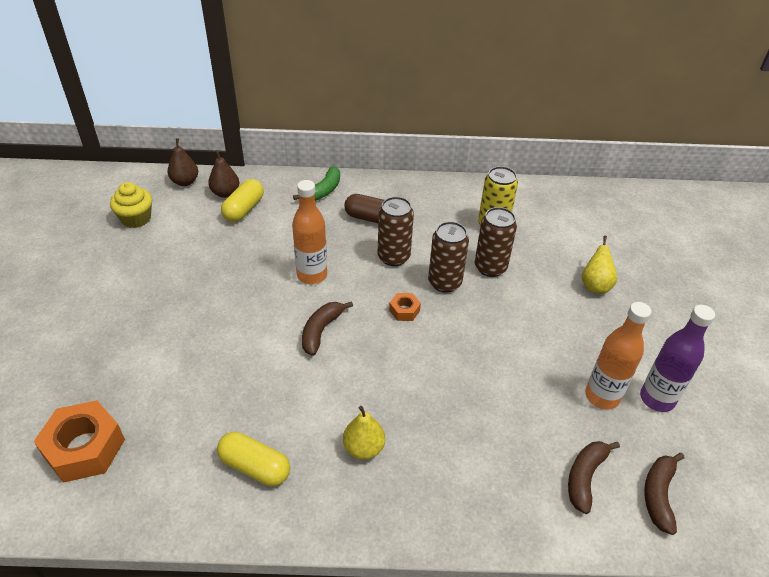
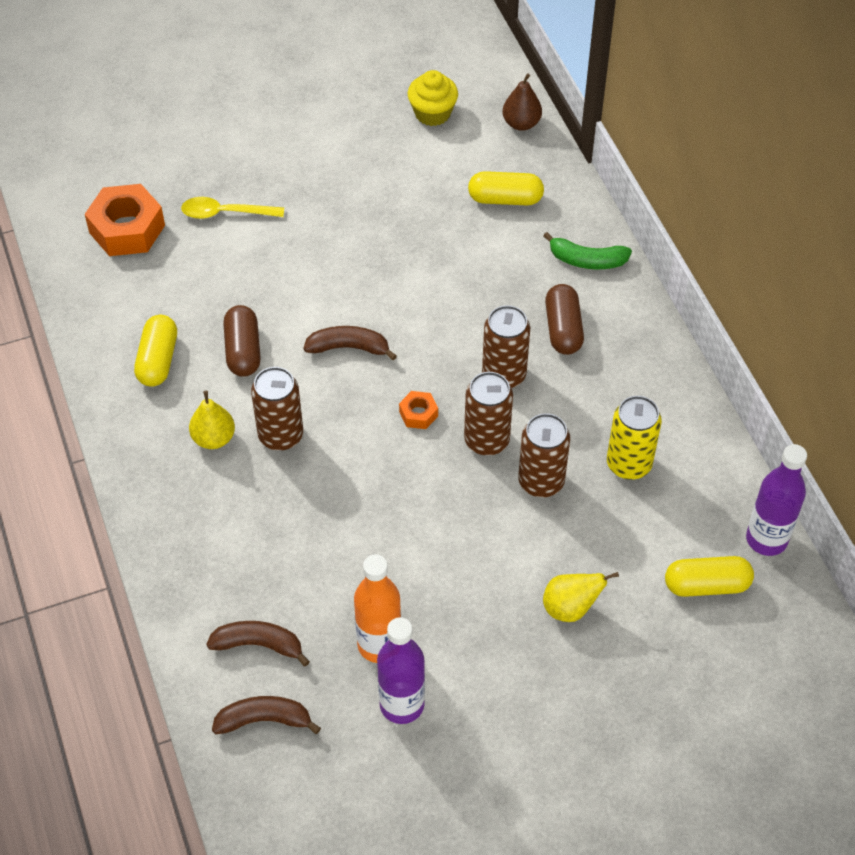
camera: 70 degrees right, 10 degrees up
(127, 368) = (225, 213): none -> yellow spoon
(225, 193) = (524, 169): brown pear -> none
(283, 399) = (243, 350): none -> brown capsule
(312, 275) = (429, 307): orange bottle -> none
(383, 399) = (280, 435): none -> brown can
(568, 190) = (766, 539): none -> purple bottle
(593, 223) = (706, 585): none -> yellow capsule

